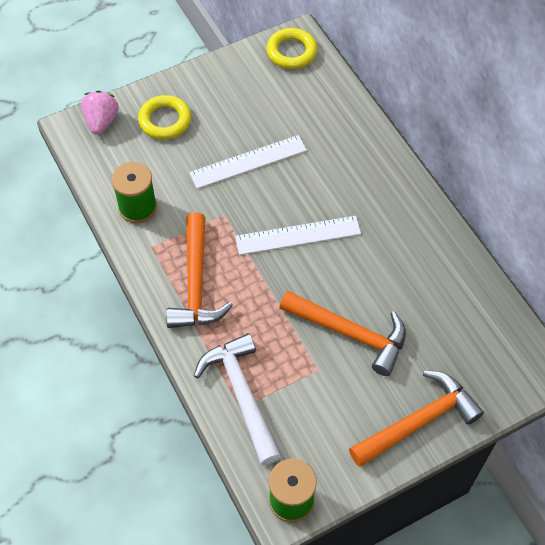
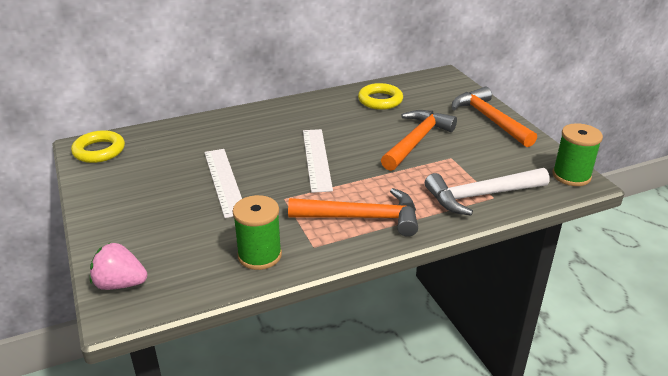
camera: 85 degrees left, 25 degrees down
(165, 120) = (145, 233): yellow ring -> yellow ring (380, 100)

